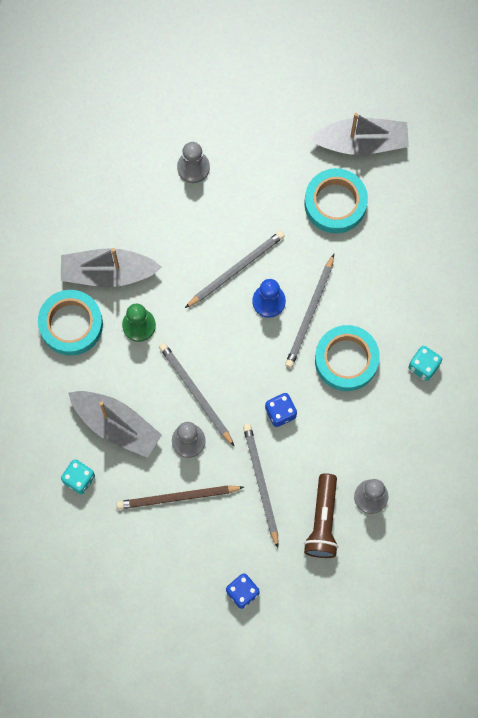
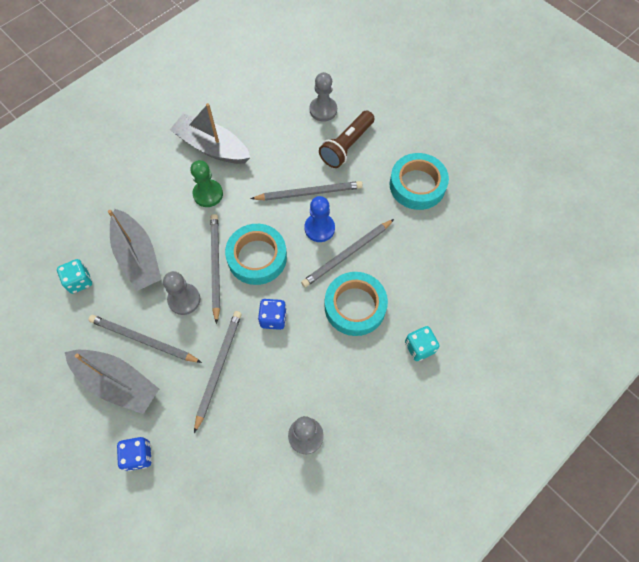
camera: 30 degrees right, 10 degrees down
(71, 324) = (159, 168): turquoise tape -> turquoise tape (257, 257)
(178, 497) = (143, 340): brown pencil -> grey pencil
(322, 521) = (249, 432): brown flashlight -> brown flashlight (346, 146)
(361, 142) = (464, 153): grey boat -> grey boat (117, 383)

